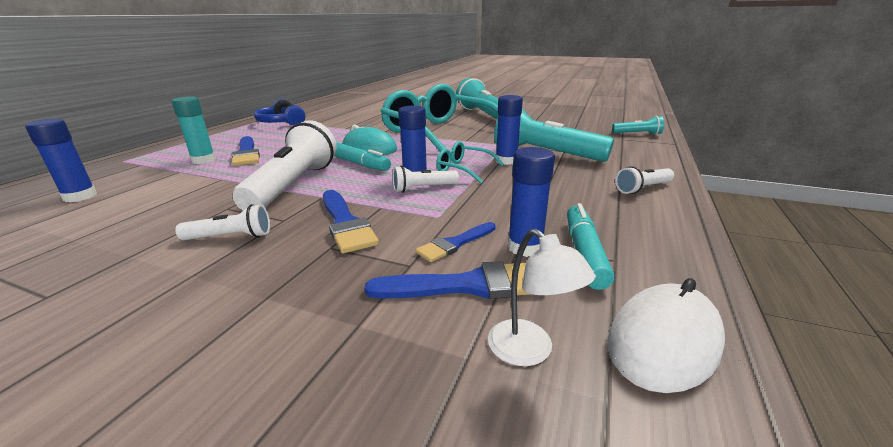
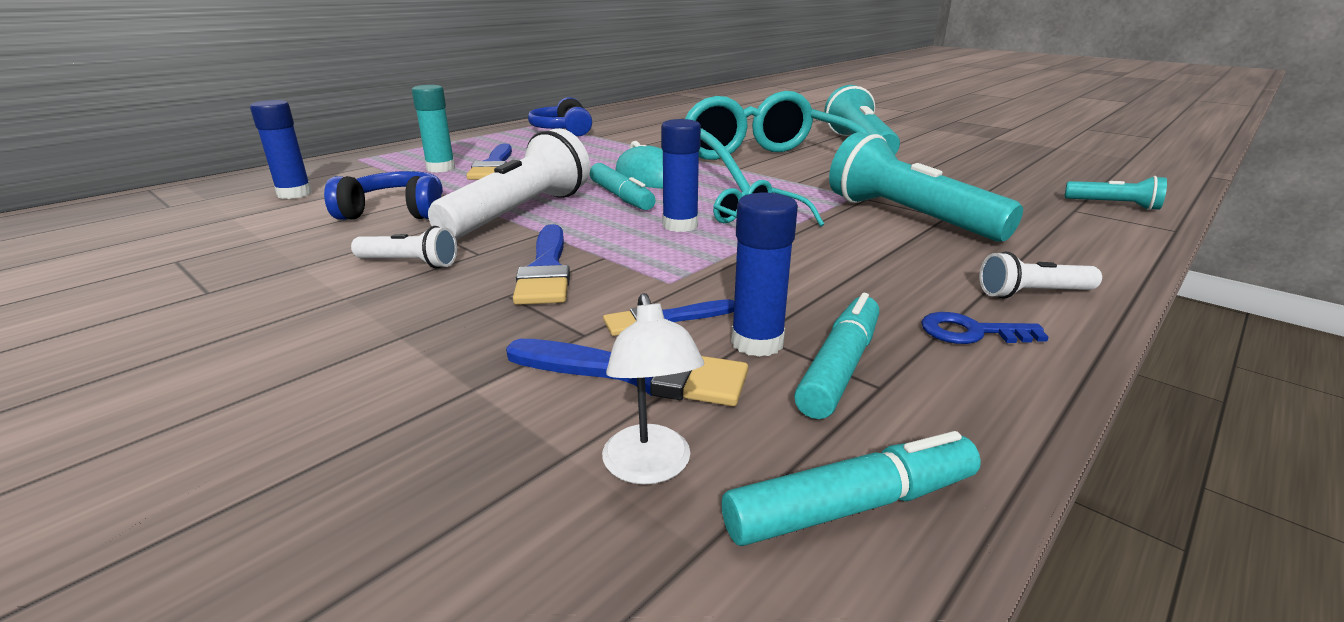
camera: 20 degrees right, 0 degrees up
(188, 198) = (395, 212): none -> blue headphones
(423, 188) = (679, 241): white flashlight -> none
(506, 161) = (835, 219): blue glue stick -> none
(633, 216) = (971, 332): none -> blue key
(663, 341) = (850, 506): white mouse -> turquoise marker

